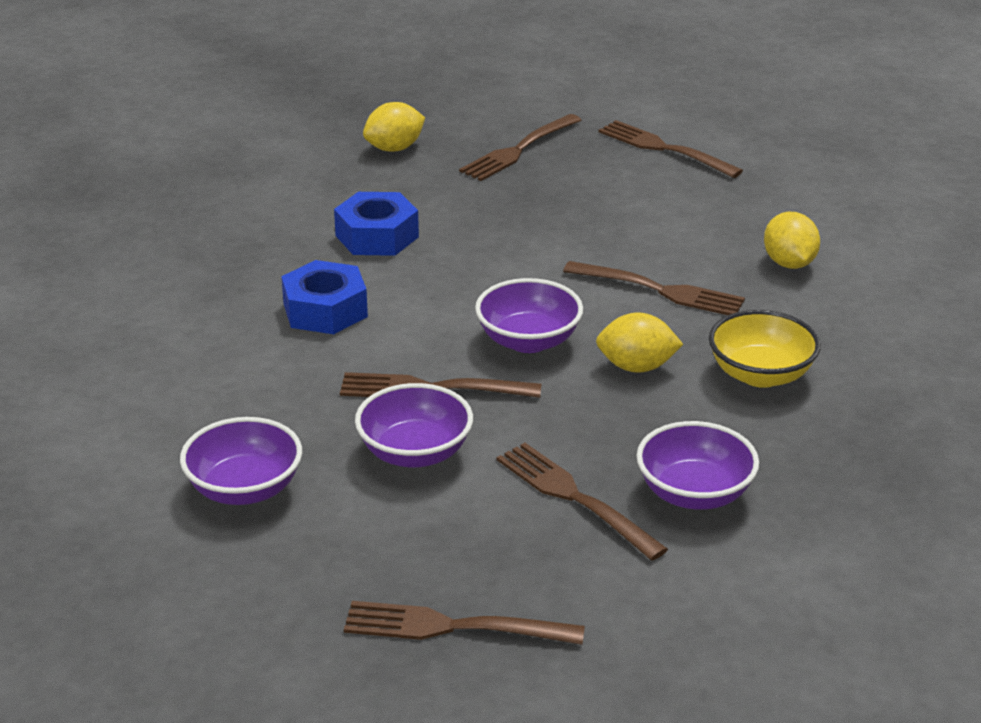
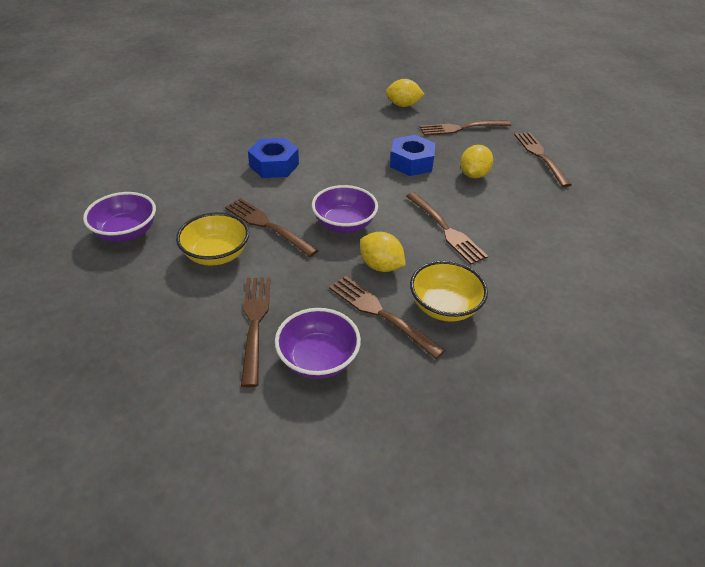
camera: 35 degrees right, 10 degrees up
(377, 236) = (342, 141): blue nut -> blue nut (411, 162)
(415, 453) = (216, 254): purple bowl -> yellow bowl
(453, 627) = (104, 361): brown fork -> brown fork (381, 313)
(789, 263) = (540, 249): yellow lemon -> yellow lemon (473, 175)

